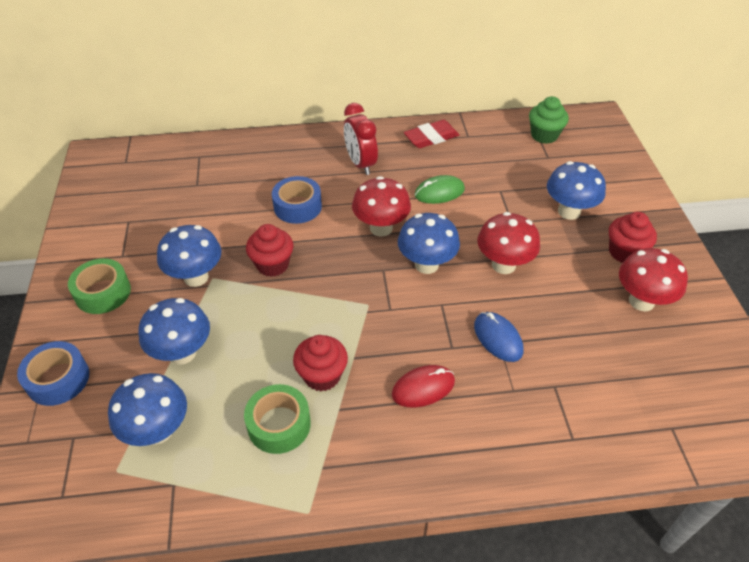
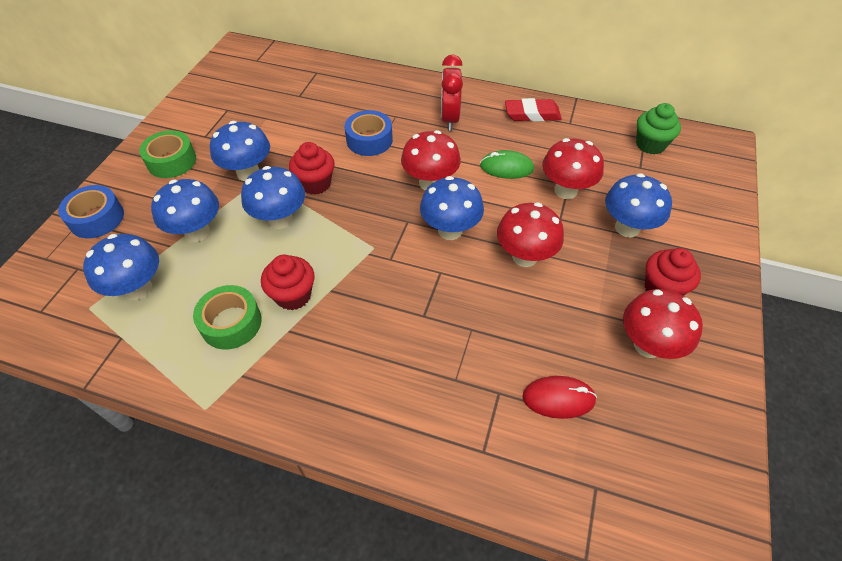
camera: 25 degrees right, 5 degrees up
(260, 310) = (280, 219): none -> blue mushroom
(423, 388) = (372, 342): red mouse -> red mouse (558, 398)
(498, 338) = (473, 324): blue mouse -> none
(501, 196) = (565, 190): none -> red mushroom

